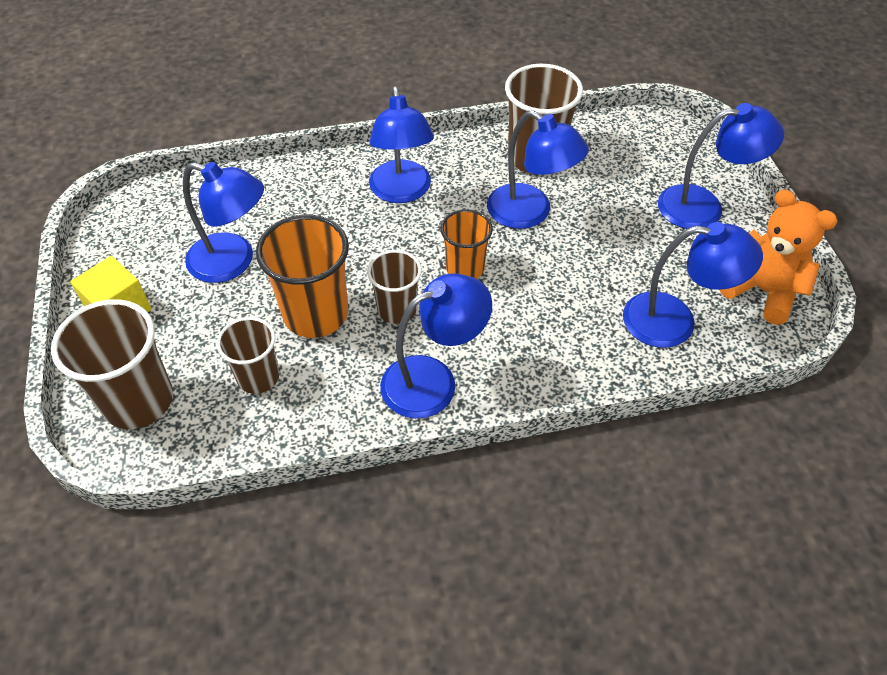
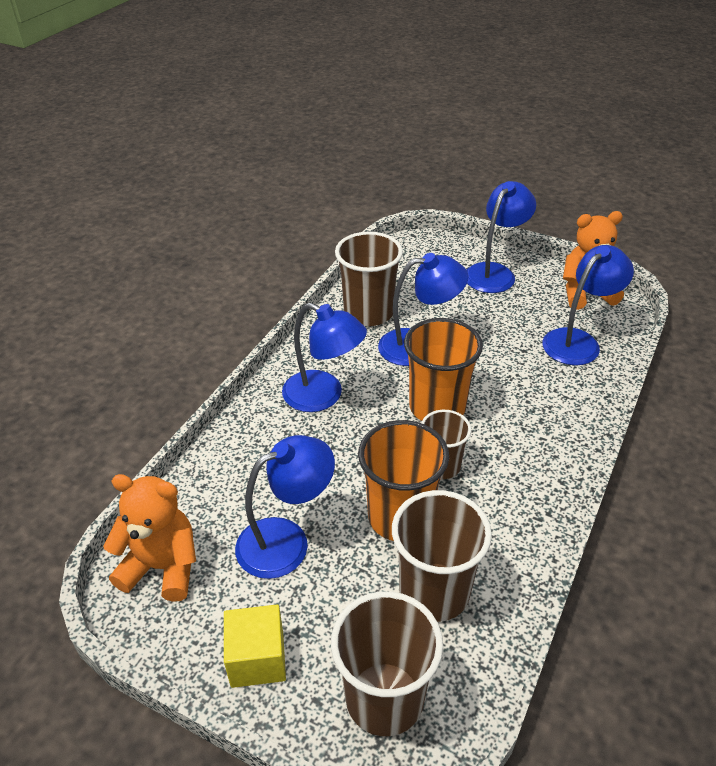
camera: 50 degrees left, 10 degrees down
(155, 213) = (162, 567): none -> orange teddy bear
(258, 377) = (434, 591): brown cup -> brown cup, size x1.62
(433, 380) = (529, 484): blue lamp -> none
(465, 268) = (437, 407): orange cup -> orange cup, size x1.62

